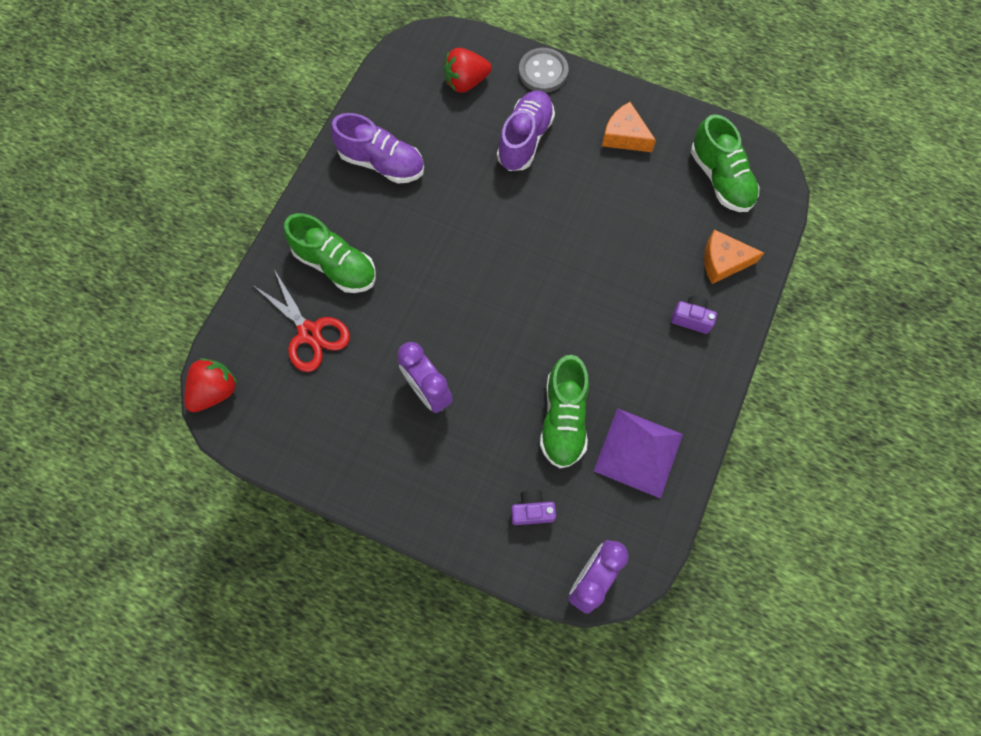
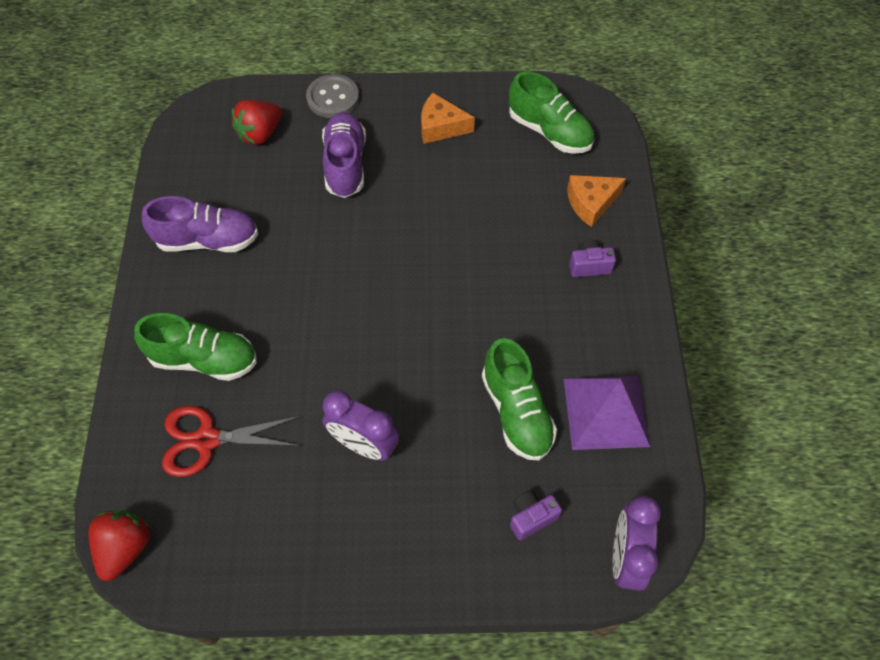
camera: 25 degrees left, 10 degrees down
(309, 333) = (207, 440): red scissors -> red scissors turned 150 degrees clockwise

